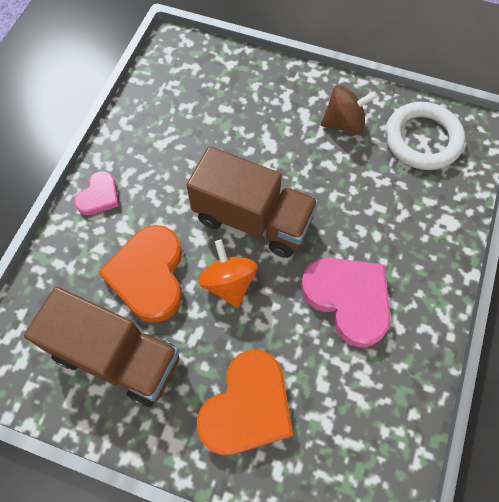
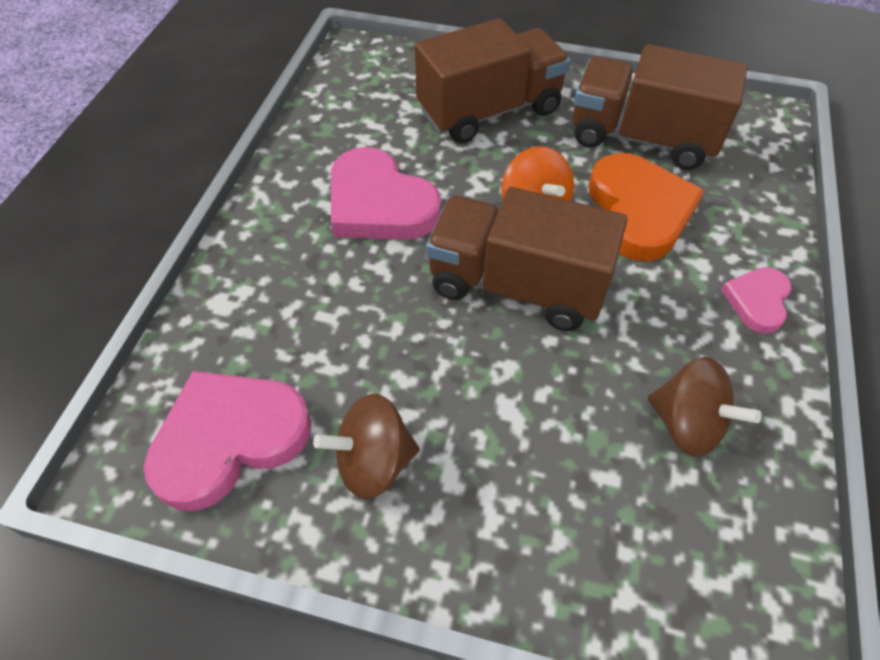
camera: 175 degrees right, 10 degrees down
(175, 129) = (687, 424): none -> brown spinning top
(247, 407) = (489, 111): orange heart -> brown truck
(422, 139) = (229, 439): white ring -> pink heart

